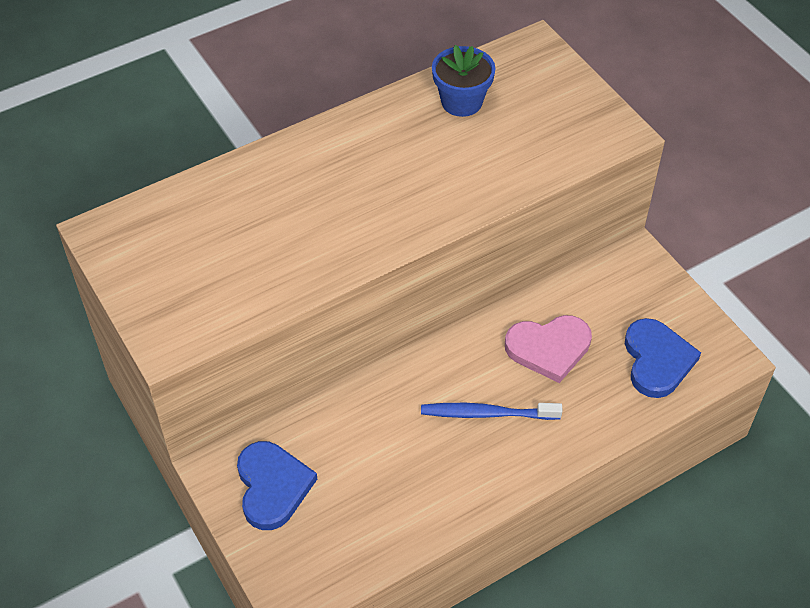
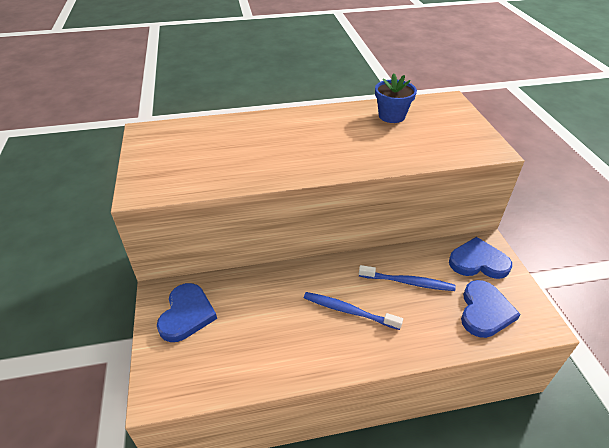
camera: 20 degrees right, 10 degrees down
(549, 348) = (407, 282): pink heart -> blue toothbrush
(632, 289) = (478, 262): none -> blue heart

